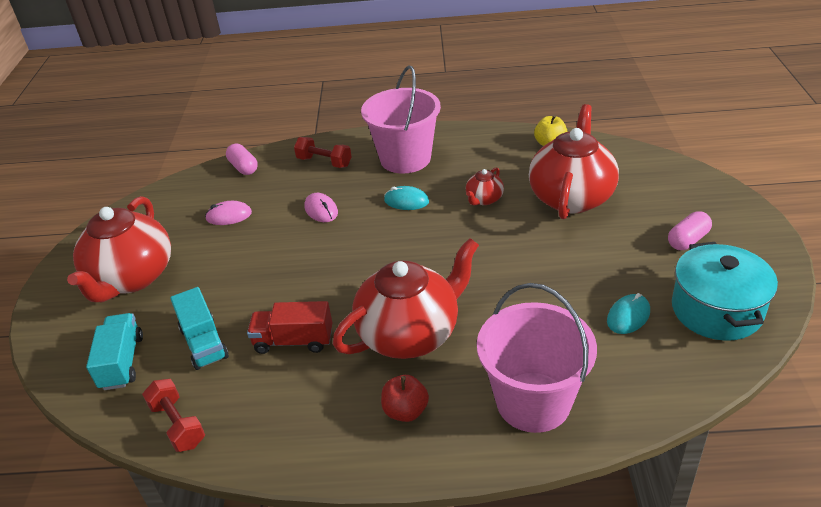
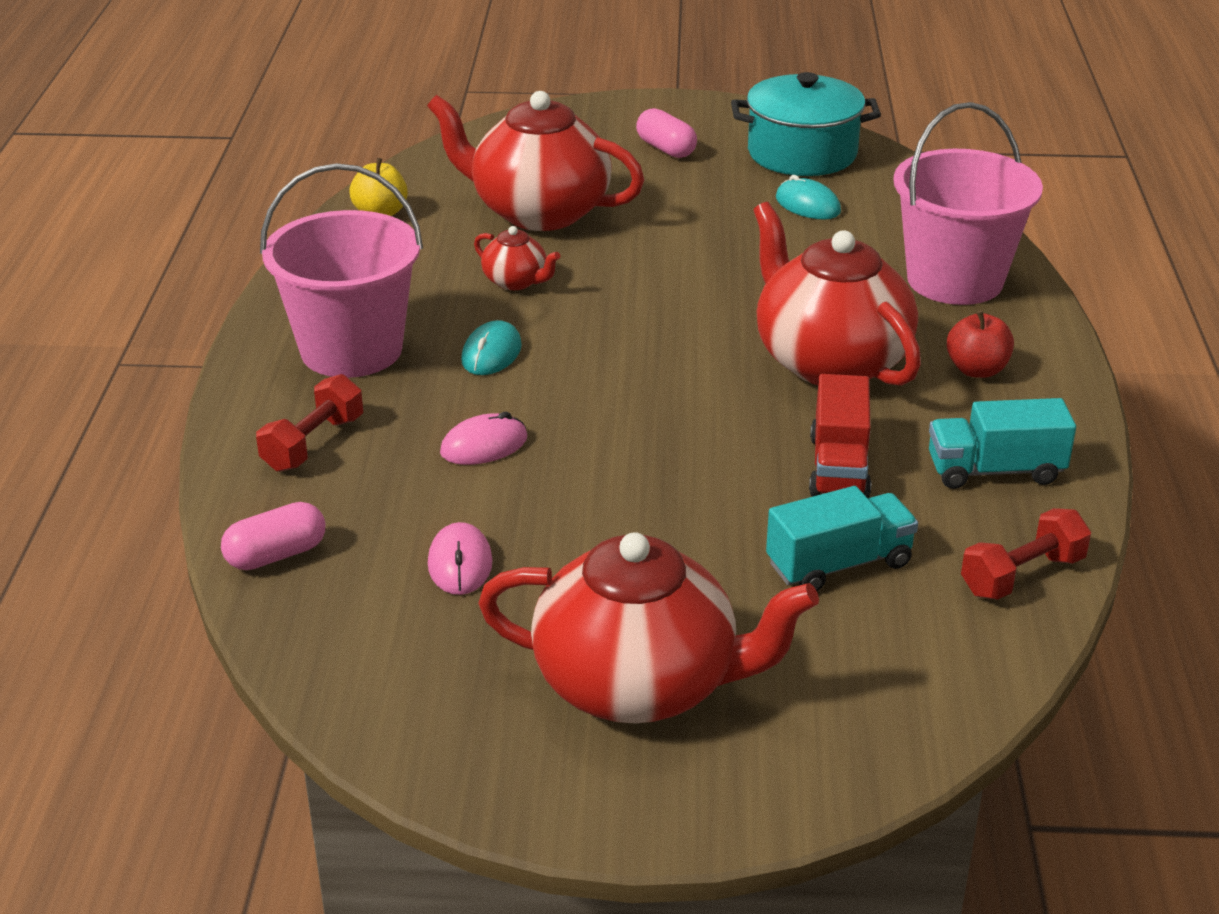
camera: 90 degrees left, 5 degrees down
(122, 362) = (885, 662): turquoise truck -> turquoise truck (995, 471)

